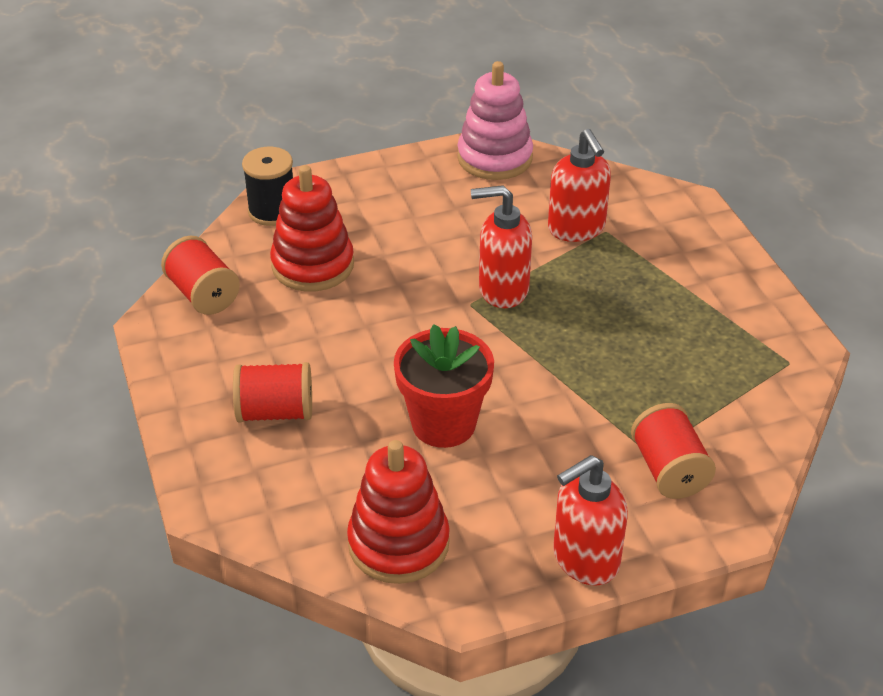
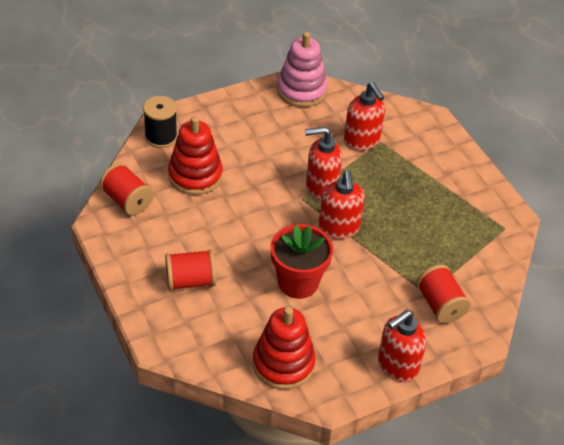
camera: 10 degrees left, 5 degrees up
(521, 349) = (339, 228): none -> red soap dispenser

